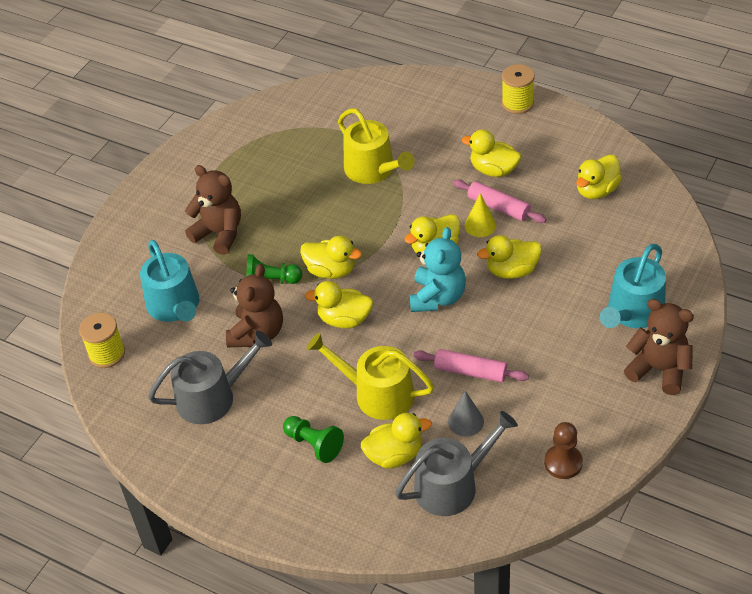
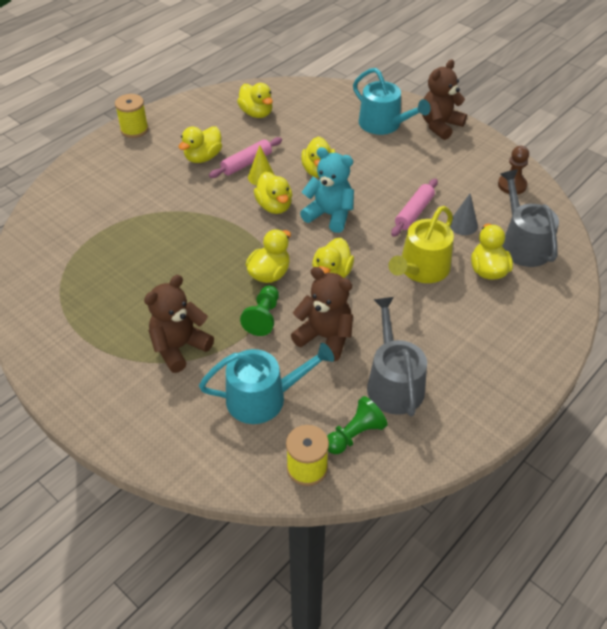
camera: 80 degrees left, 0 degrees up
(314, 444) = (466, 318): green pawn -> green pawn (354, 434)
(373, 170) = (158, 225): yellow watering can -> none

